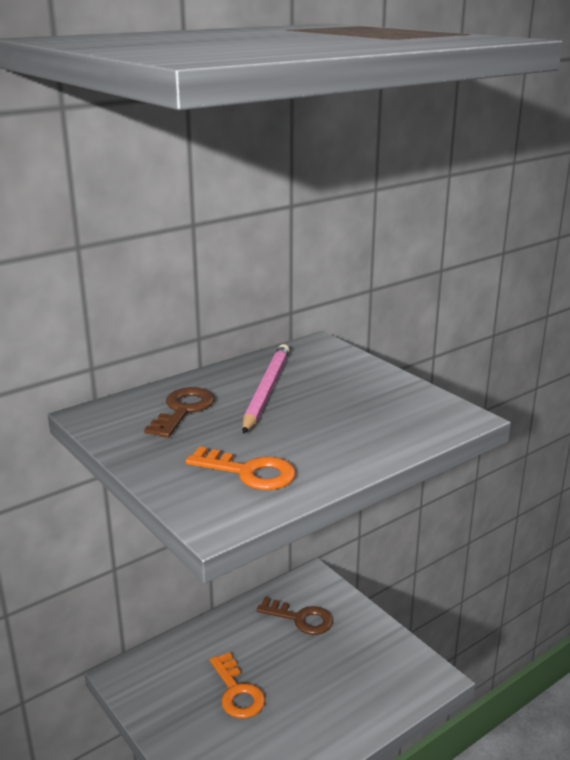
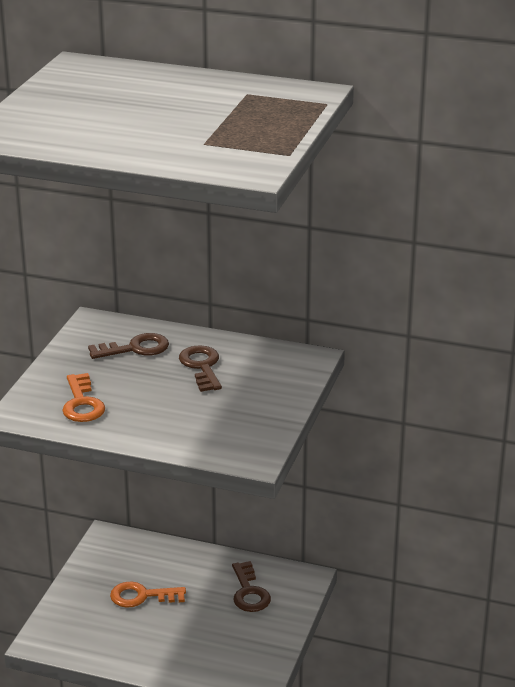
camera: 55 degrees right, 5 degrees up
(237, 692) = (142, 596): orange key -> orange key turned 60 degrees clockwise
(266, 390) = (201, 366): pink pencil -> brown key

